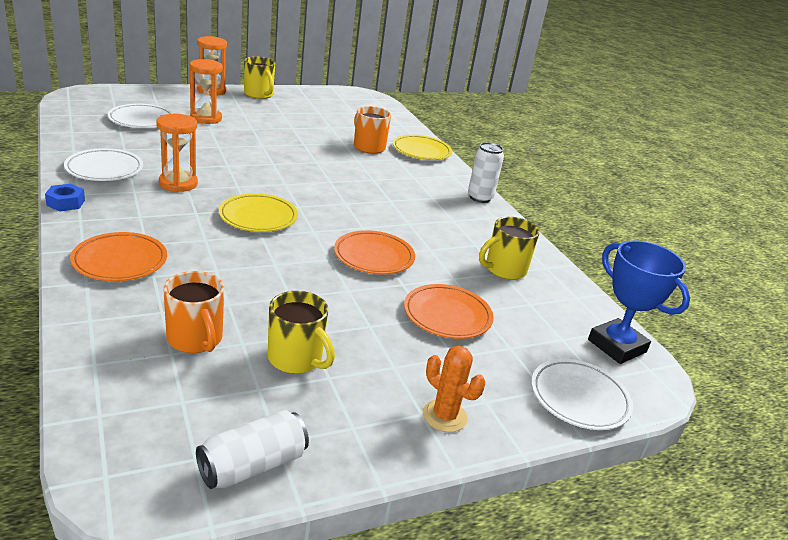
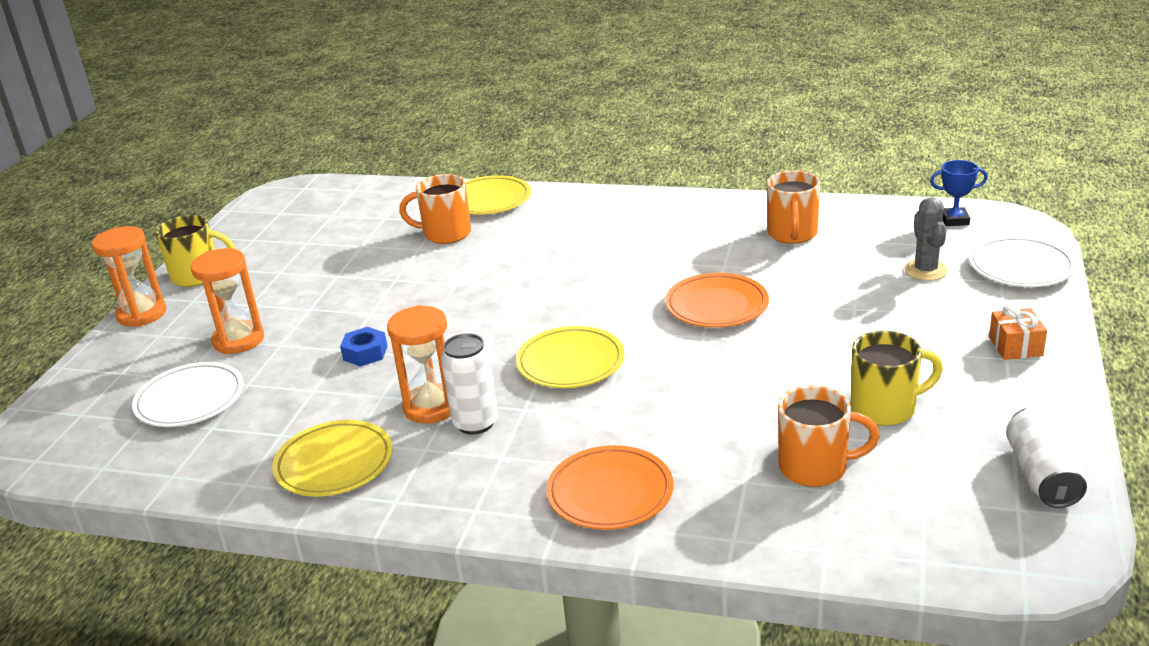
camera: 45 degrees left, 0 degrees up
(65, 203) = (415, 516): blue nut -> blue nut (365, 353)
(104, 169) = (334, 464): white plate -> yellow plate
(444, 416) = (1015, 346): orange cactus -> orange gift
(447, 315) = (857, 295): orange plate -> none
(480, 198) = (633, 199): white can -> white can (475, 423)
(504, 269) = (792, 234): yellow mug -> orange mug
(518, 344) = (926, 270): none -> grey cactus
(616, 346) = (954, 220): blue trophy -> blue trophy, size x0.54

